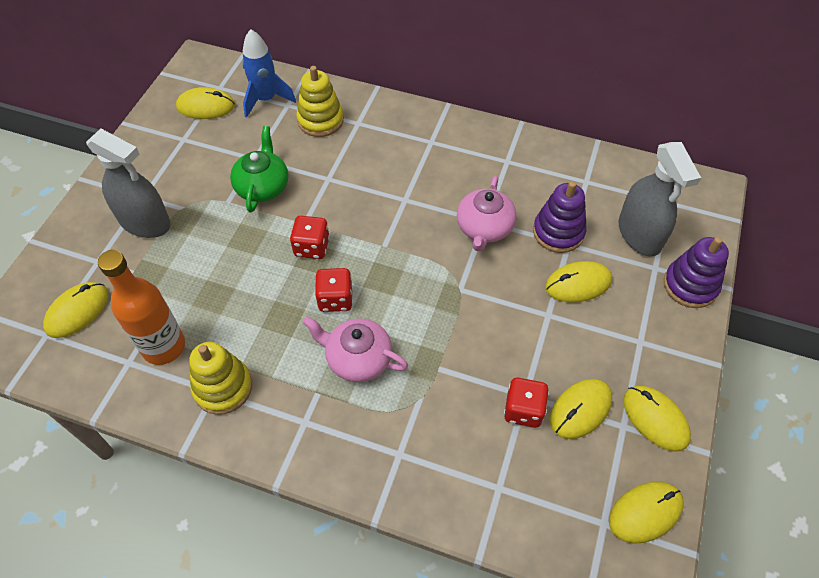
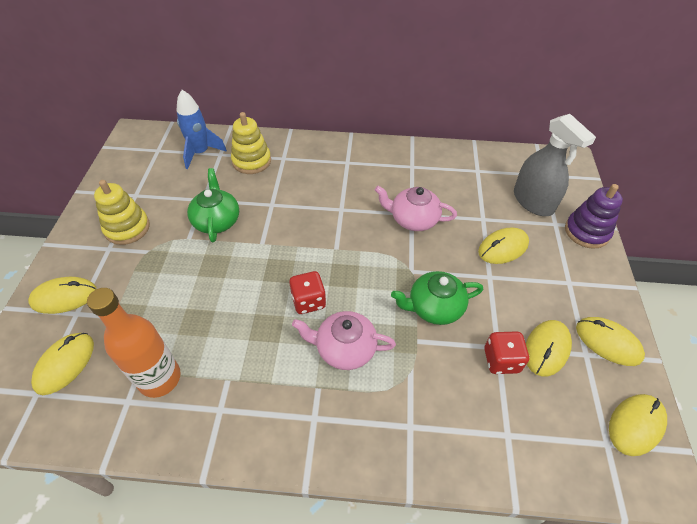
camera: 15 degrees left, 5 degrees down
(145, 222) = (115, 270): grey spray bottle -> none
(206, 106) = (149, 166): yellow mouse -> yellow mouse (64, 297)
(223, 387) = (227, 404): yellow stacking toy -> yellow stacking toy (127, 228)
(312, 247) = (274, 262): red dice -> none
(471, 336) = (434, 307): none -> green teapot
(484, 228) = (413, 219): pink teapot -> pink teapot turned 105 degrees clockwise
(558, 232) = (472, 211): purple stacking toy -> none

